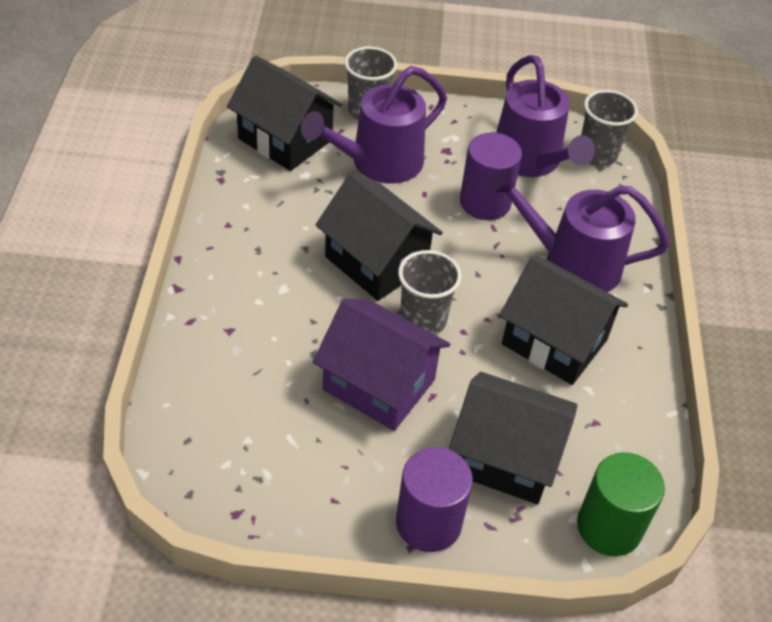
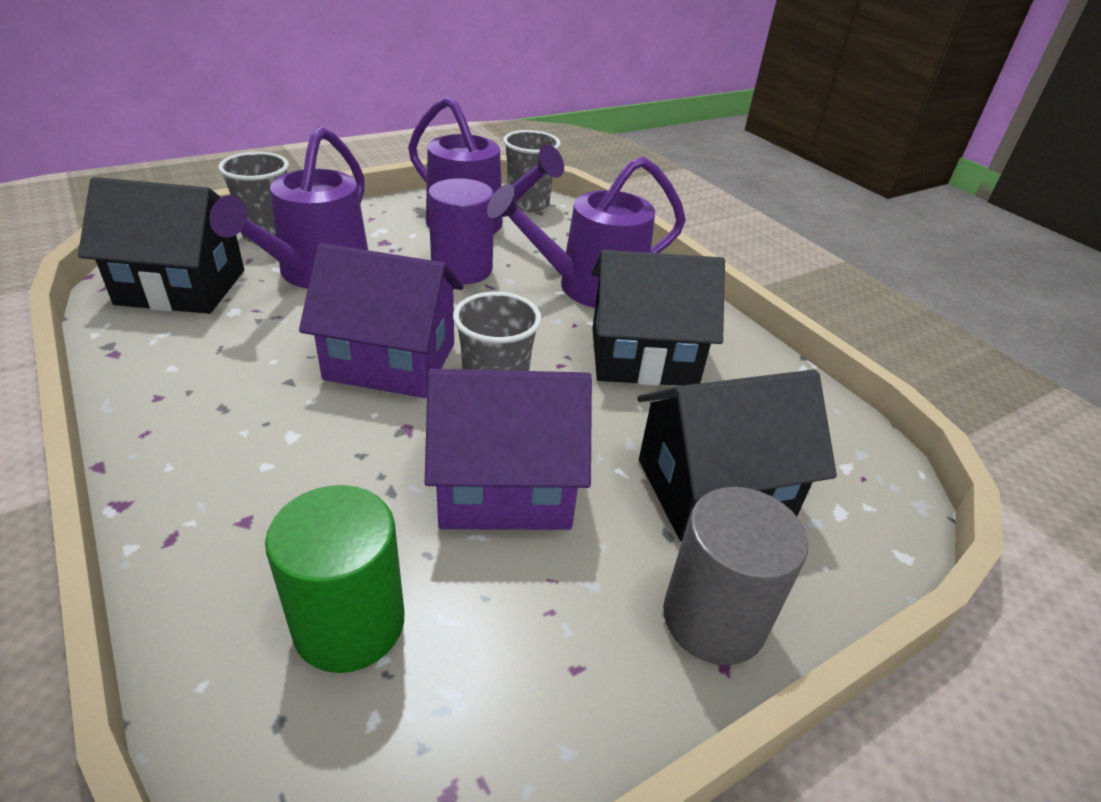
camera: 35 degrees left, 10 degrees down
(376, 262) = (391, 361): black house -> purple house
(428, 523) = (713, 619): purple cylinder -> grey cylinder
(609, 527) = (877, 502): green cylinder -> green cylinder (349, 624)

